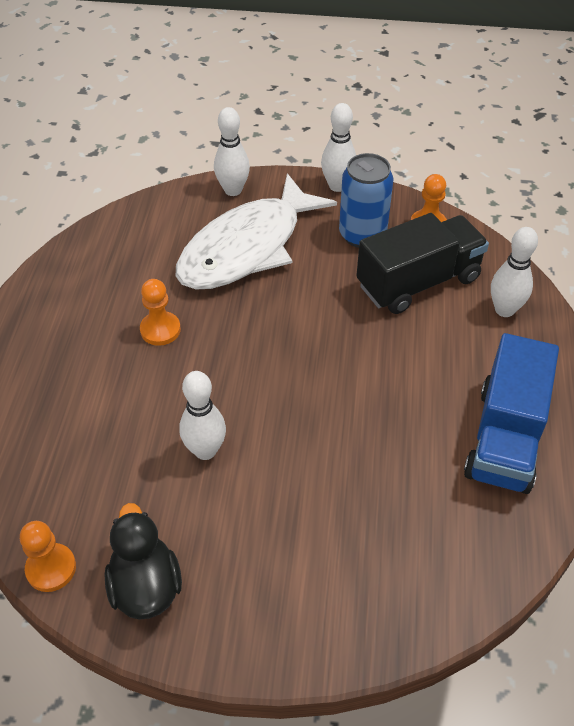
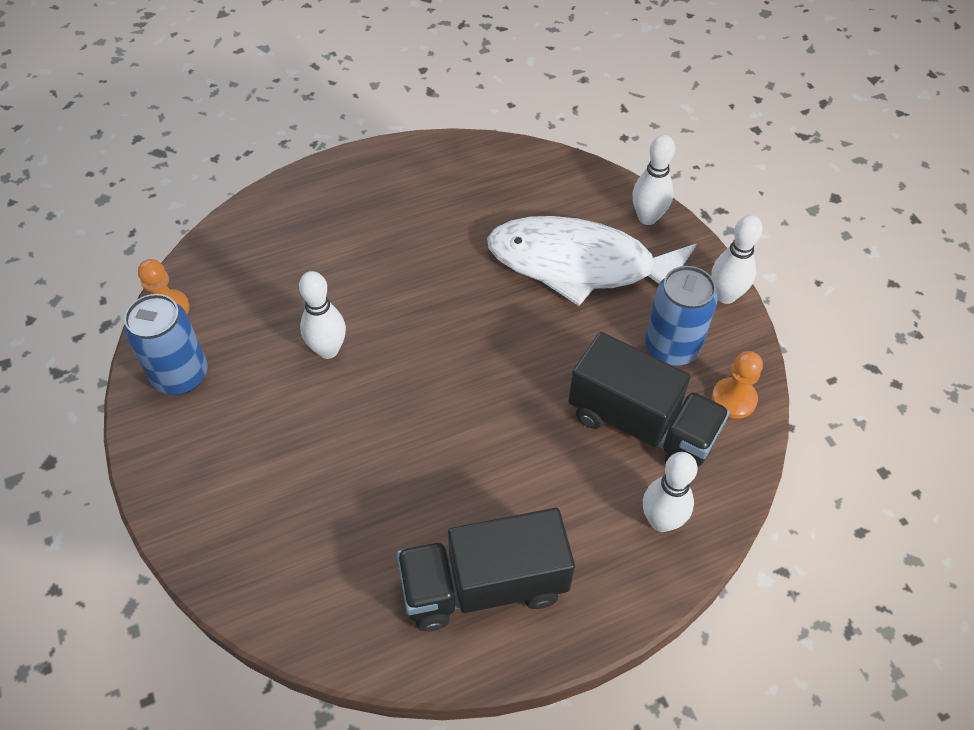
camera: 60 degrees right, 5 degrees up
(146, 586) = (181, 375): black duck -> blue can
(160, 330) = (436, 254): orange pawn -> none
(504, 437) = (484, 585): blue truck -> black truck

